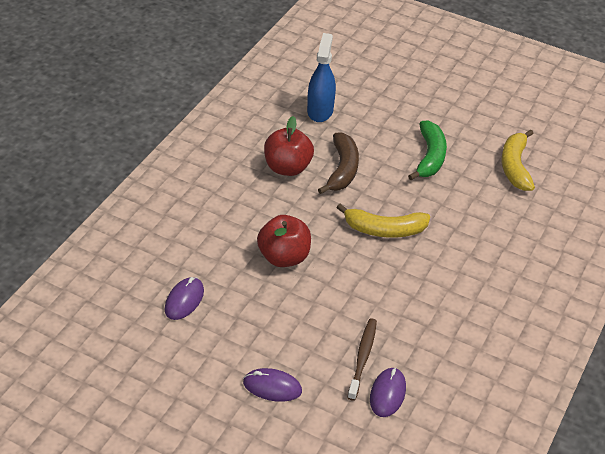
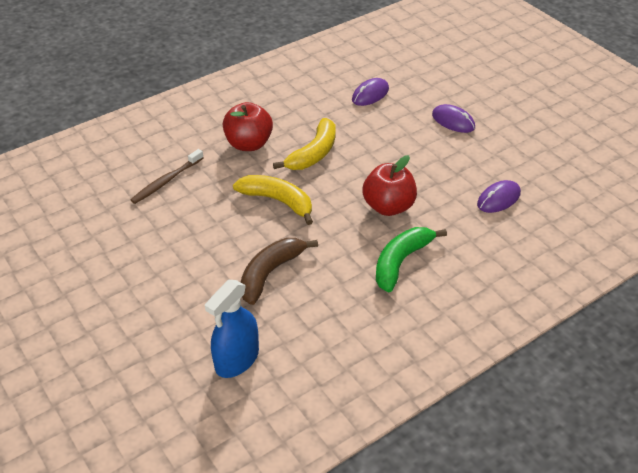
camera: 150 degrees left, 0 degrees up
(287, 168) = (327, 295): red apple -> red apple (249, 144)
(362, 358) = (372, 118): brown toothbrush -> brown toothbrush (166, 181)
(430, 157) = (167, 257): green banana -> green banana (401, 262)
(515, 167) = (96, 218): yellow banana -> yellow banana (313, 153)

